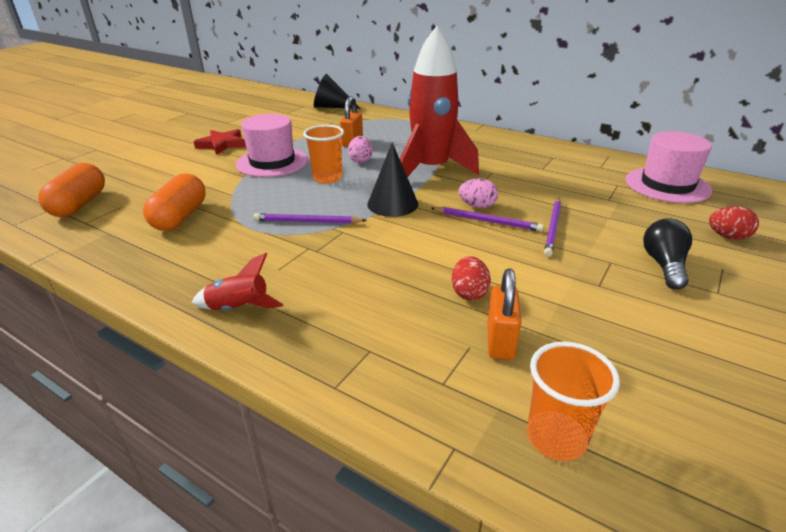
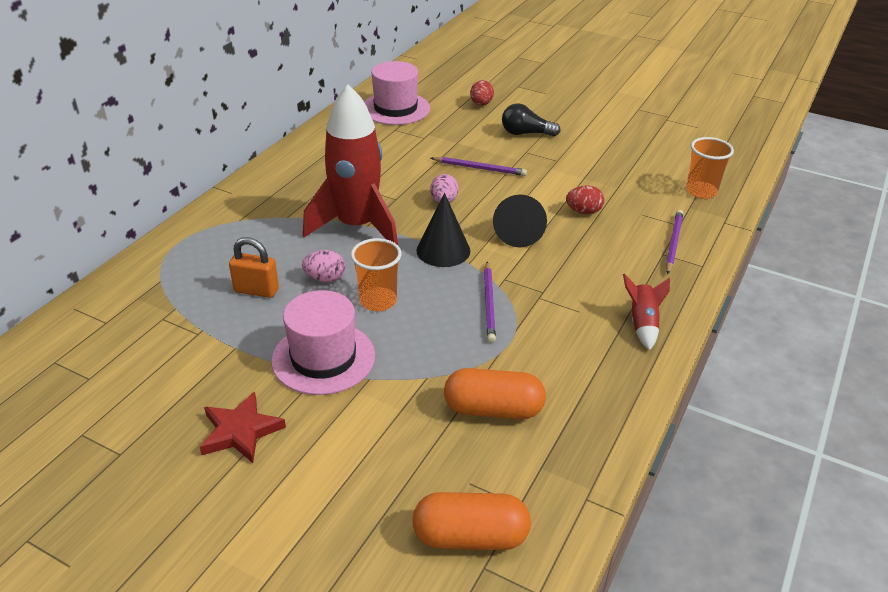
camera: 95 degrees left, 5 degrees up
(331, 107) = (78, 326): black cone -> black cone (518, 232)
(487, 221) = (472, 198): purple pencil -> purple pencil (673, 243)
(500, 341) = (632, 202): orange padlock -> none

